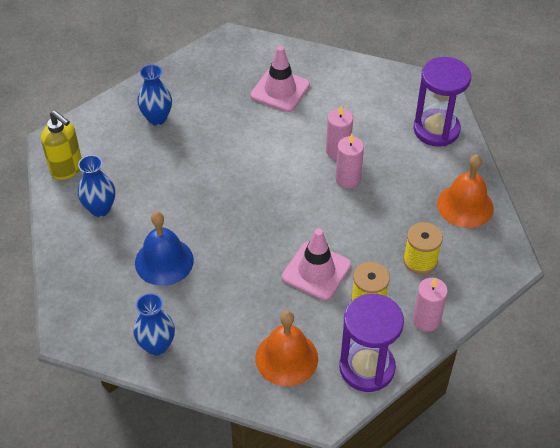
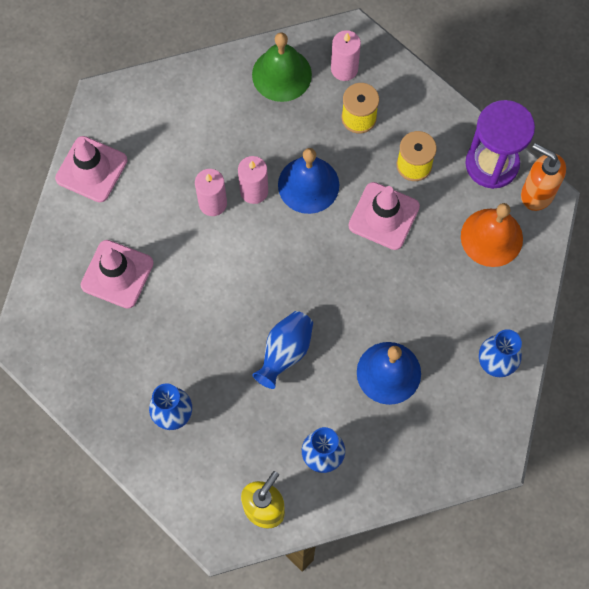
camera: 95 degrees left, 20 degrees up
(196, 190) = (285, 352): none -> blue vase
(331, 405) = (536, 194): none -> orange soap dispenser
(352, 217) = (308, 185): none -> blue bell
(373, 78) = (91, 169): none -> pink traffic cone
(426, 320) = (430, 112): pink candle -> pink candle (344, 69)
(436, 130) = (173, 101): purple hourglass -> none
(465, 205) = (281, 74): orange bell -> green bell

